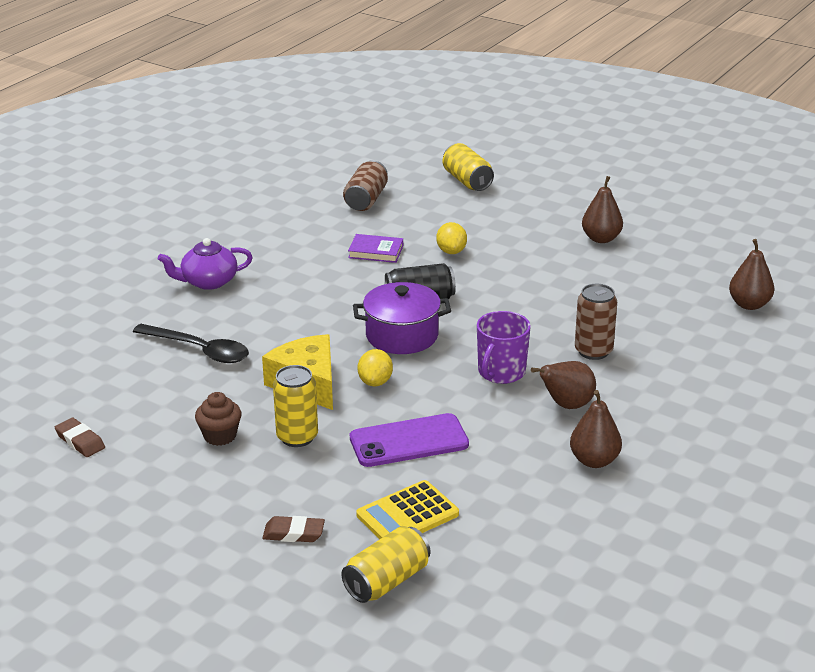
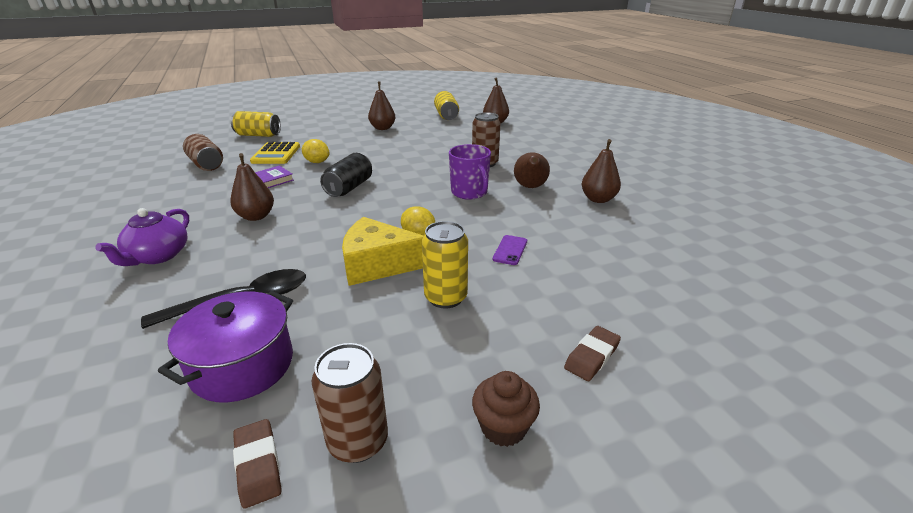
camera: 55 degrees left, 0 degrees up
(80, 441) = (258, 465): brown eraser -> brown eraser turned 75 degrees clockwise
(125, 466) = (358, 441): none -> brown can
(220, 436) = (390, 341): brown cupcake -> brown cupcake (503, 427)
(309, 285) = (256, 216): none -> brown pear
(387, 581) = (698, 330): yellow can -> yellow can (446, 116)
(402, 335) = (378, 207): purple pot -> purple pot (242, 365)
(407, 515) = (607, 285): yellow calculator -> yellow calculator (276, 154)
(409, 441) = (510, 250): purple phone -> purple phone, size x0.50

